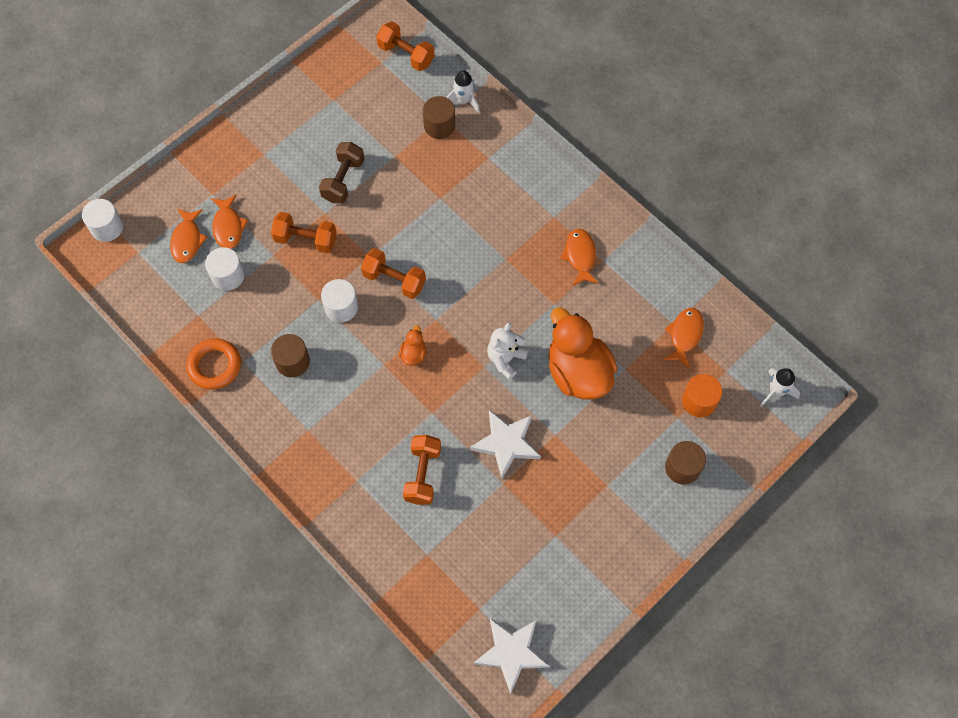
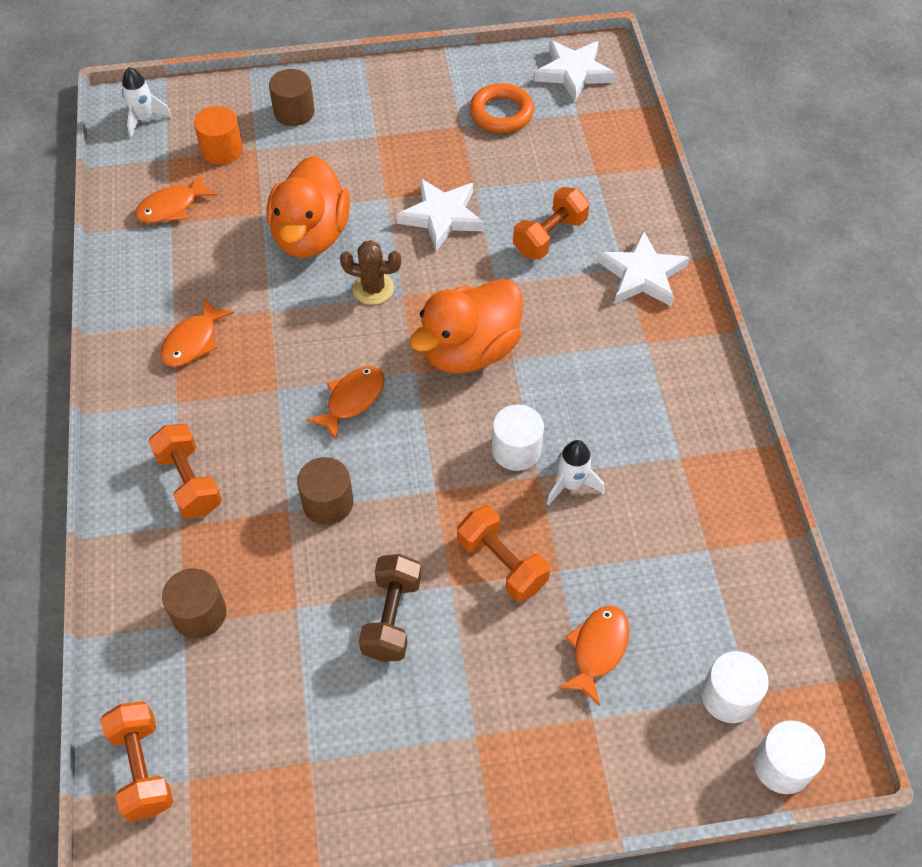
camera: 145 degrees left, 10 degrees down
(187, 240) = (668, 666): orange fish -> orange fish (352, 400)
(214, 366) = (719, 473): orange ring -> orange ring (501, 113)
(228, 276) = (638, 578): white cylinder -> white cylinder (729, 696)
(292, 361) = (618, 422): brown cylinder -> brown cylinder (328, 502)
(341, 482) = (642, 274): none -> white star
(343, 180) = (392, 617): brown dumbbell -> brown dumbbell turned 45 degrees counterclockwise
(394, 280) = (427, 443): orange dumbbell -> orange dumbbell (189, 482)
(413, 354) = (470, 350): orange duck -> orange duck, size x2.38
(463, 100) = (134, 630): white rocket -> white rocket (571, 484)
(505, 359) = (373, 288): white teddy bear -> brown cactus

